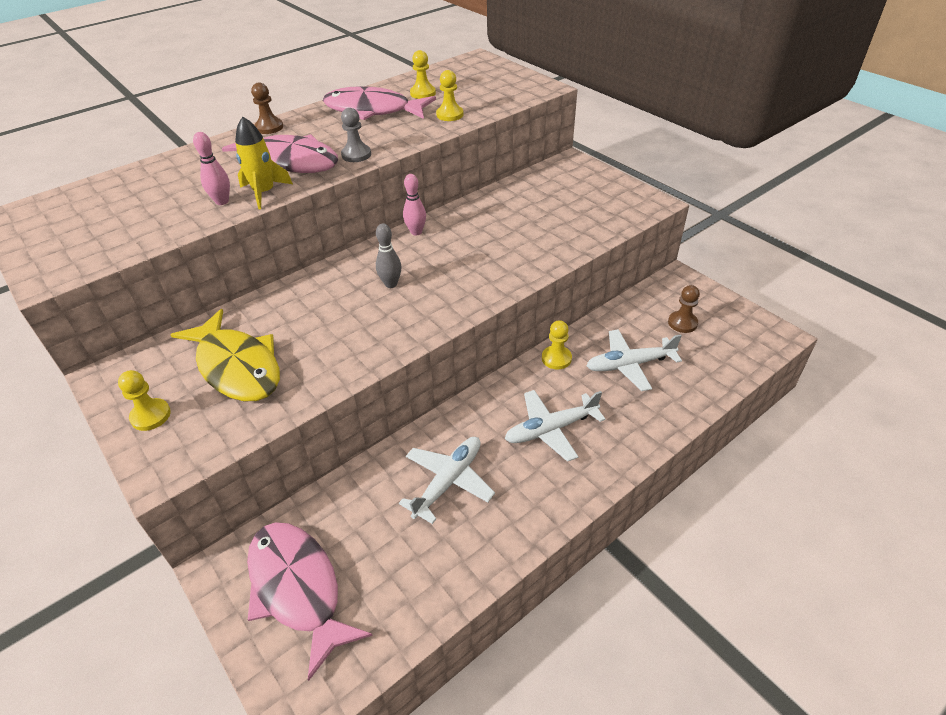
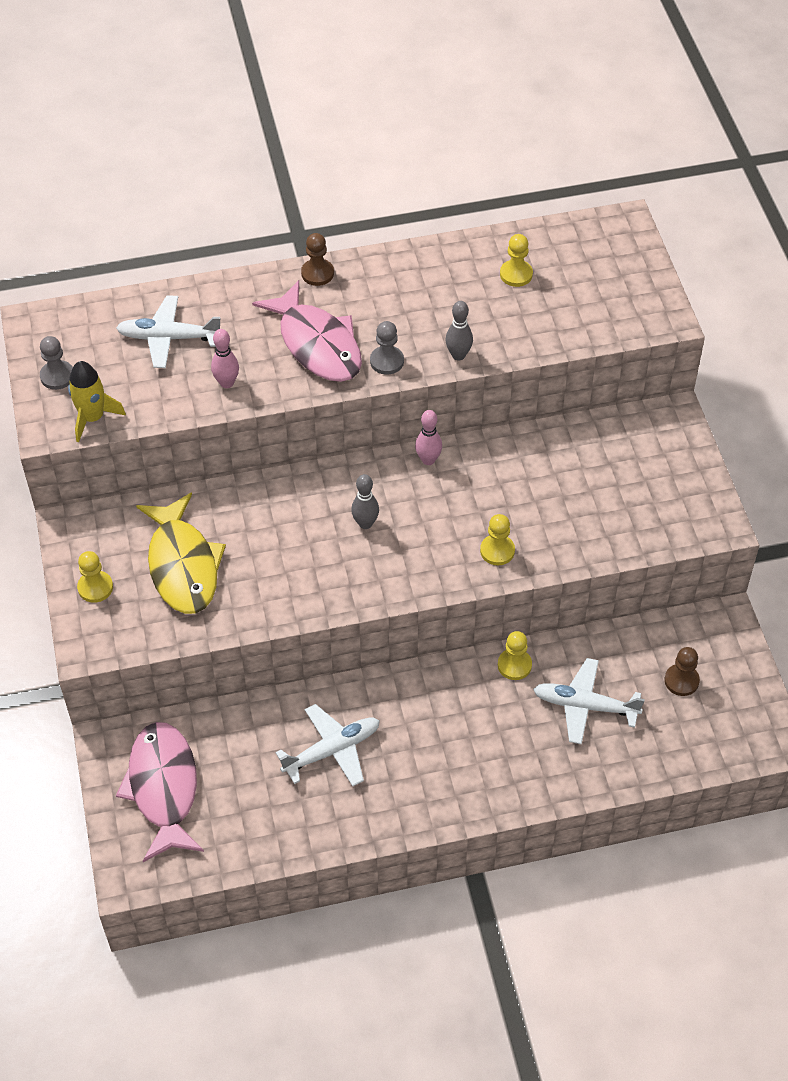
camera: 25 degrees right, 10 degrees up
(47, 241) = (57, 376): none -> grey pawn
(264, 193) = (271, 386): yellow rocket -> yellow rocket (92, 418)
(372, 111) = (442, 286): pink fish -> none
(411, 138) = (458, 355): none -> grey bowling pin
(449, 115) = (523, 330): yellow pawn -> yellow pawn (497, 551)
(551, 429) = (457, 741): white plane -> white plane (169, 338)

